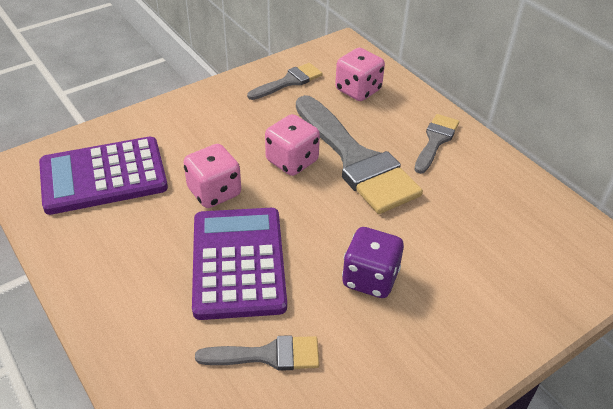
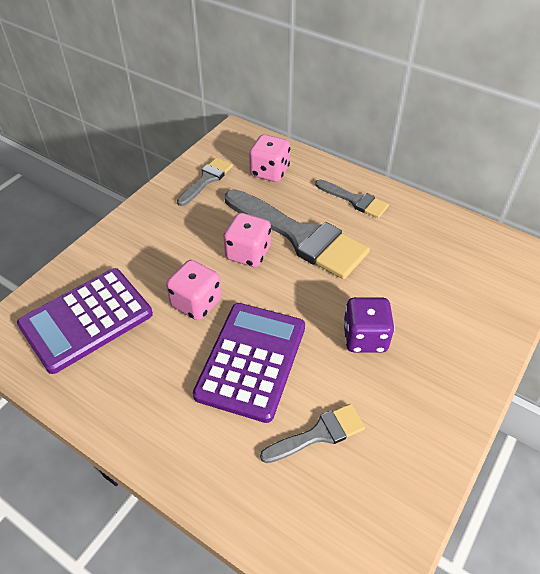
camera: 20 degrees left, 5 degrees up
(238, 262) = (251, 360): purple calculator -> purple calculator turned 45 degrees clockwise
(436, 141) = (355, 200): grey brush -> grey brush turned 120 degrees clockwise

